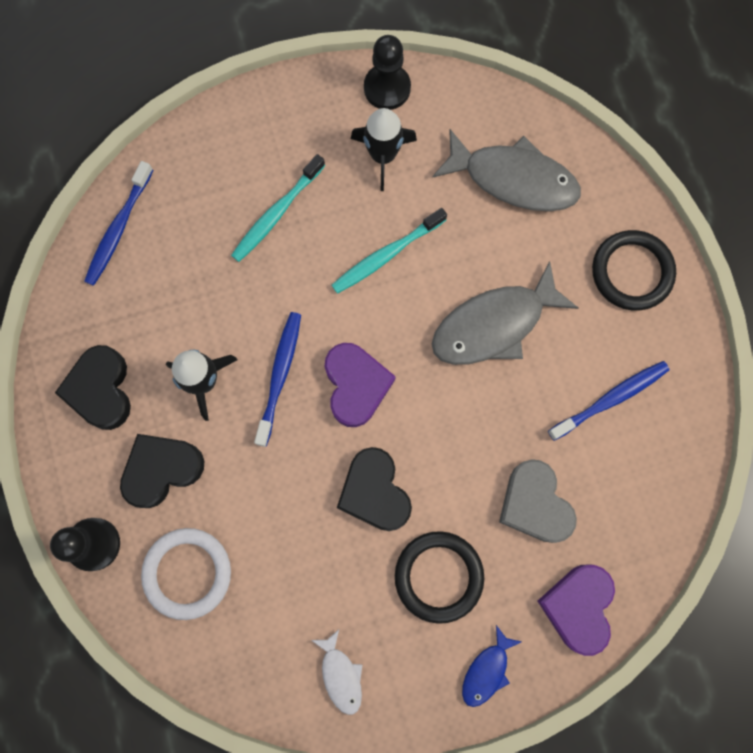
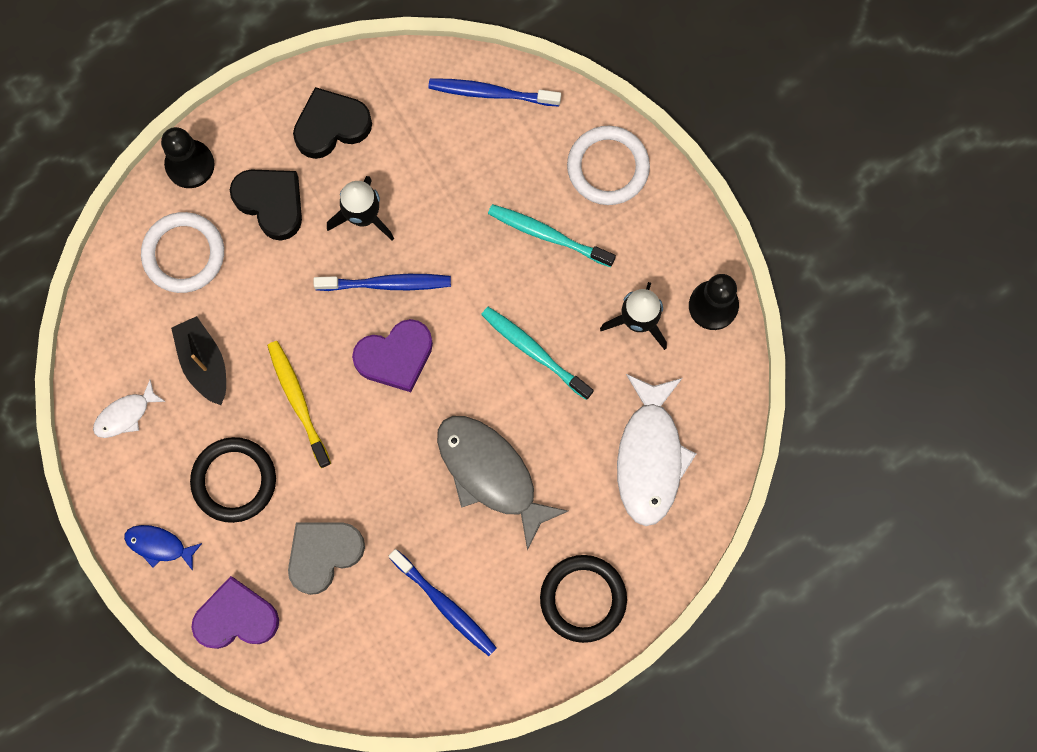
camera: 75 degrees right, 0 degrees up
(227, 143) = (608, 167): none -> white ring
(309, 579) = (204, 363): none -> black boat
(374, 492) = (298, 401): black heart -> yellow toothbrush
(513, 179) = (649, 457): grey fish -> white fish

